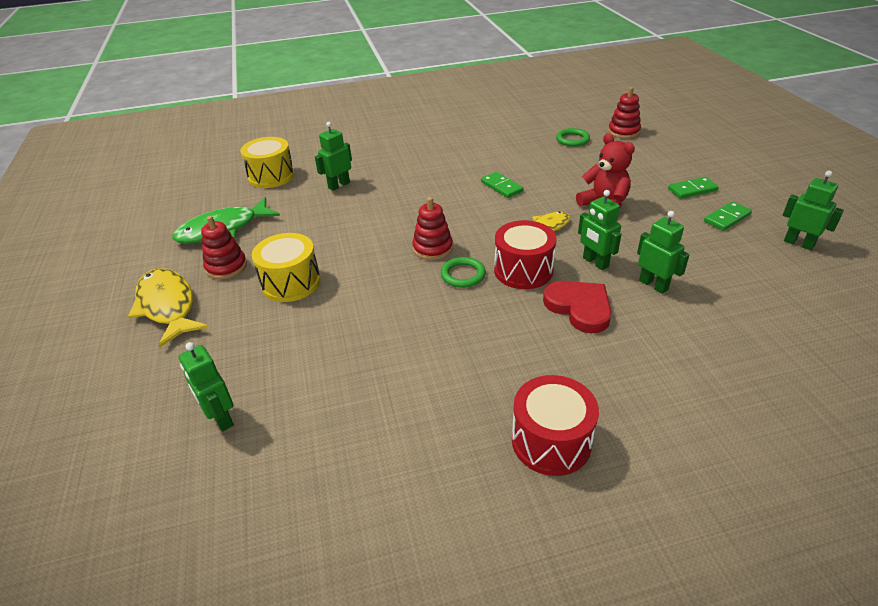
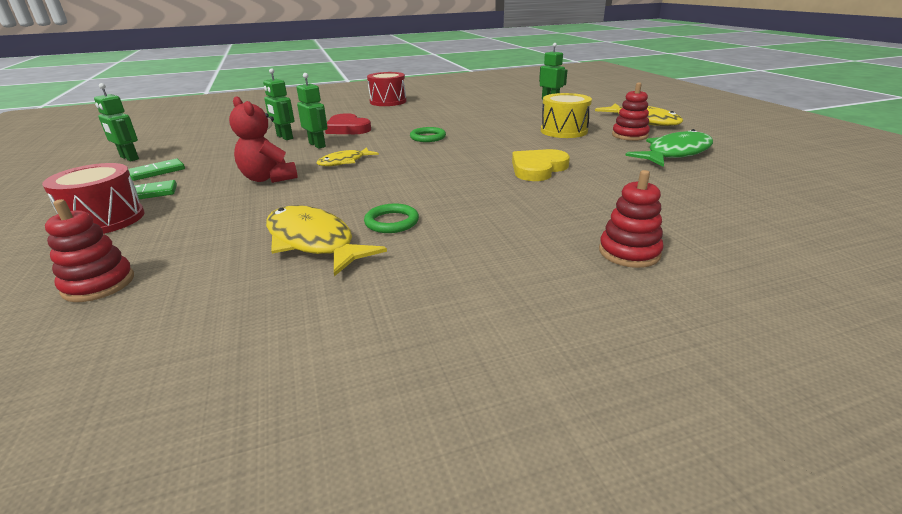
camera: 175 degrees right, 10 degrees down
(271, 176) = (706, 199): yellow drum -> none
(339, 185) = (593, 191): green robot -> none
(364, 211) = (538, 168): none -> yellow heart
(432, 248) = (455, 148): red stacking toy -> red stacking toy (629, 252)
(501, 187) = (376, 193): green domino -> none
(523, 270) = (379, 140): red drum -> red drum (106, 220)
(528, 151) = (313, 242): none -> yellow fish
(572, 140) = (218, 264): green ring -> green ring (391, 222)

